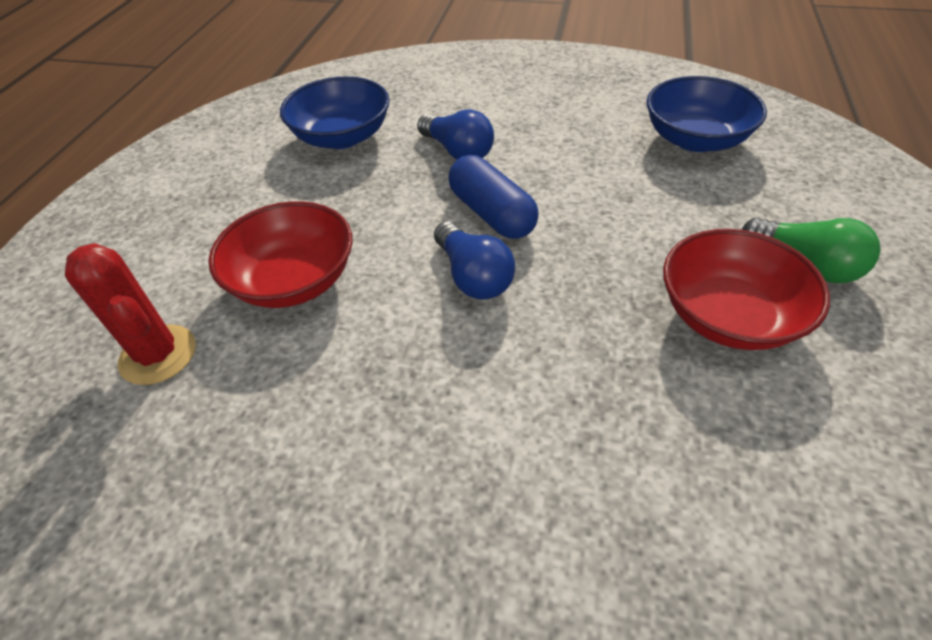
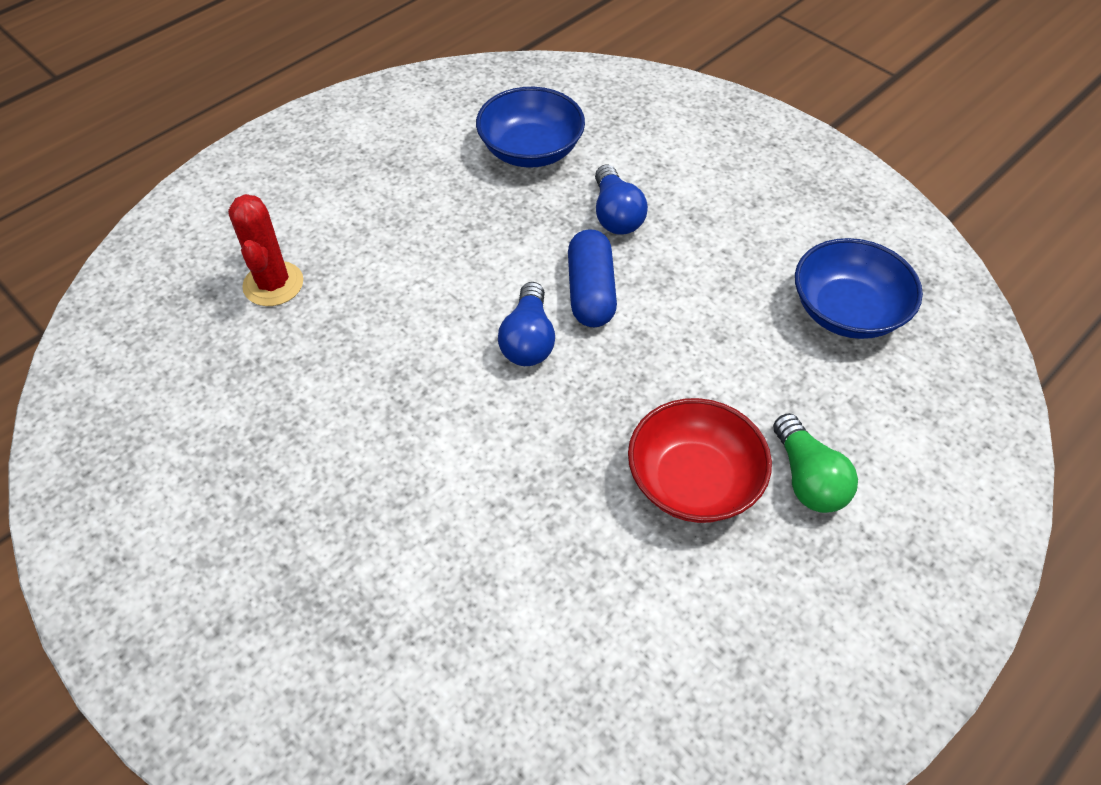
camera: 30 degrees right, 5 degrees up
(294, 280) = (397, 272): red bowl -> none

